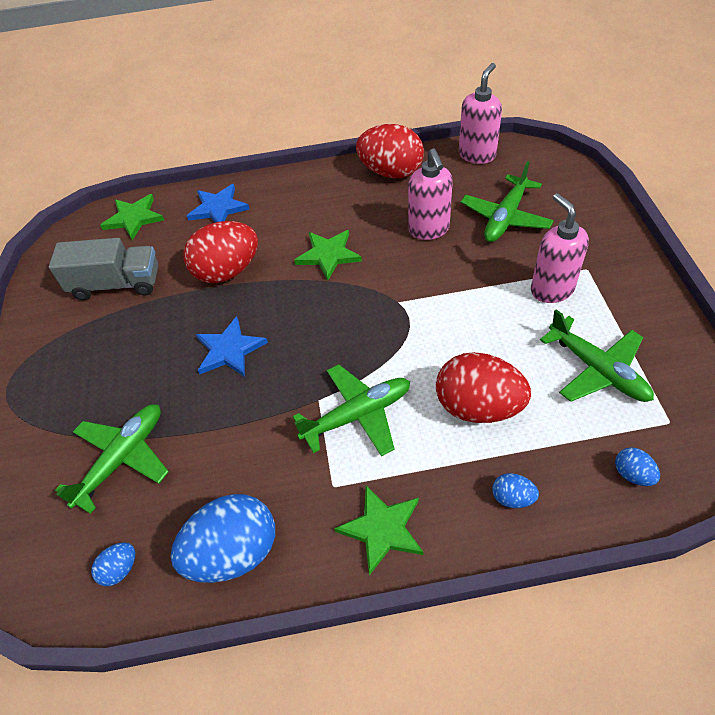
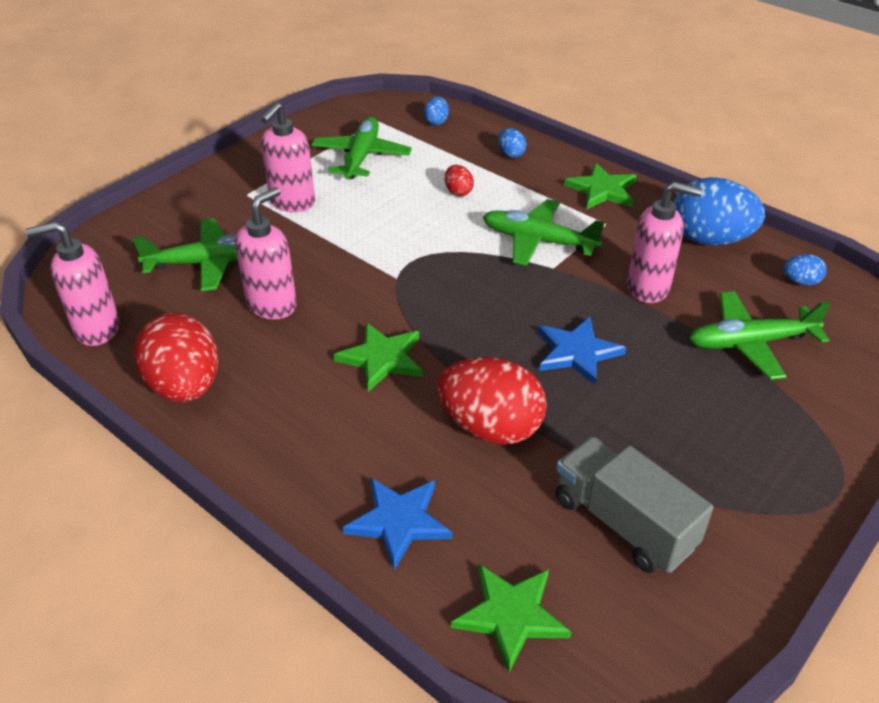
camera: 135 degrees left, 10 degrees down
(234, 445) = (649, 288): none -> pink soap dispenser
(478, 407) = (458, 192): red egg -> red egg, size x0.45

